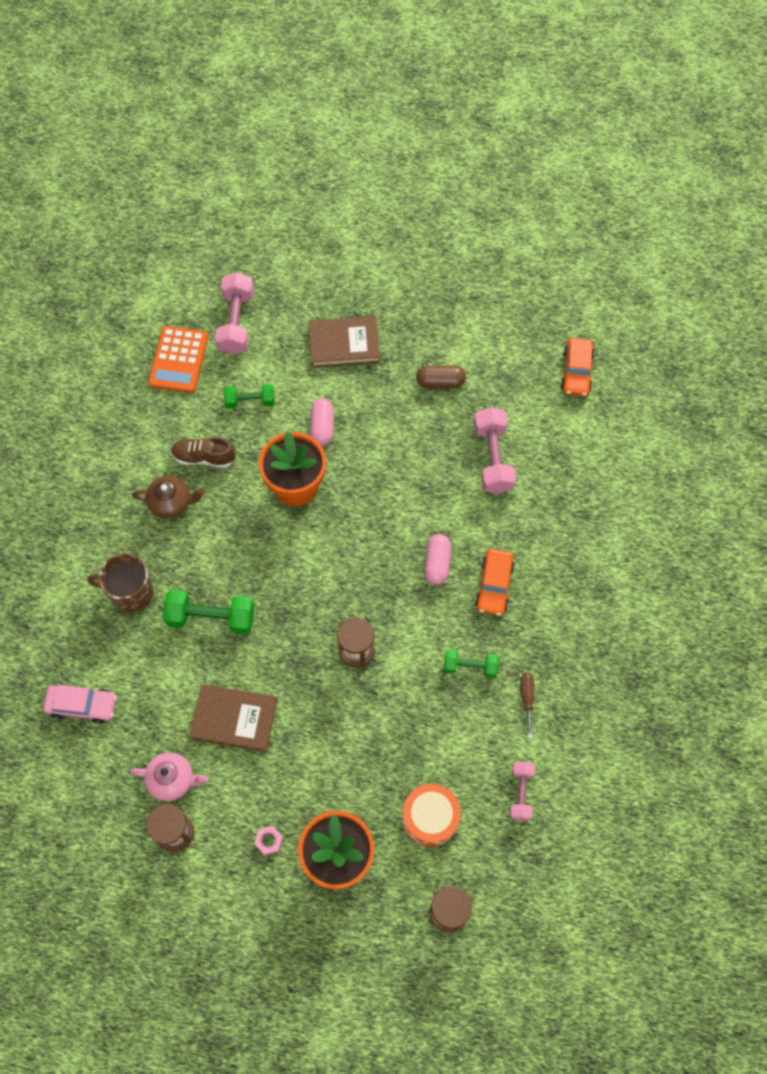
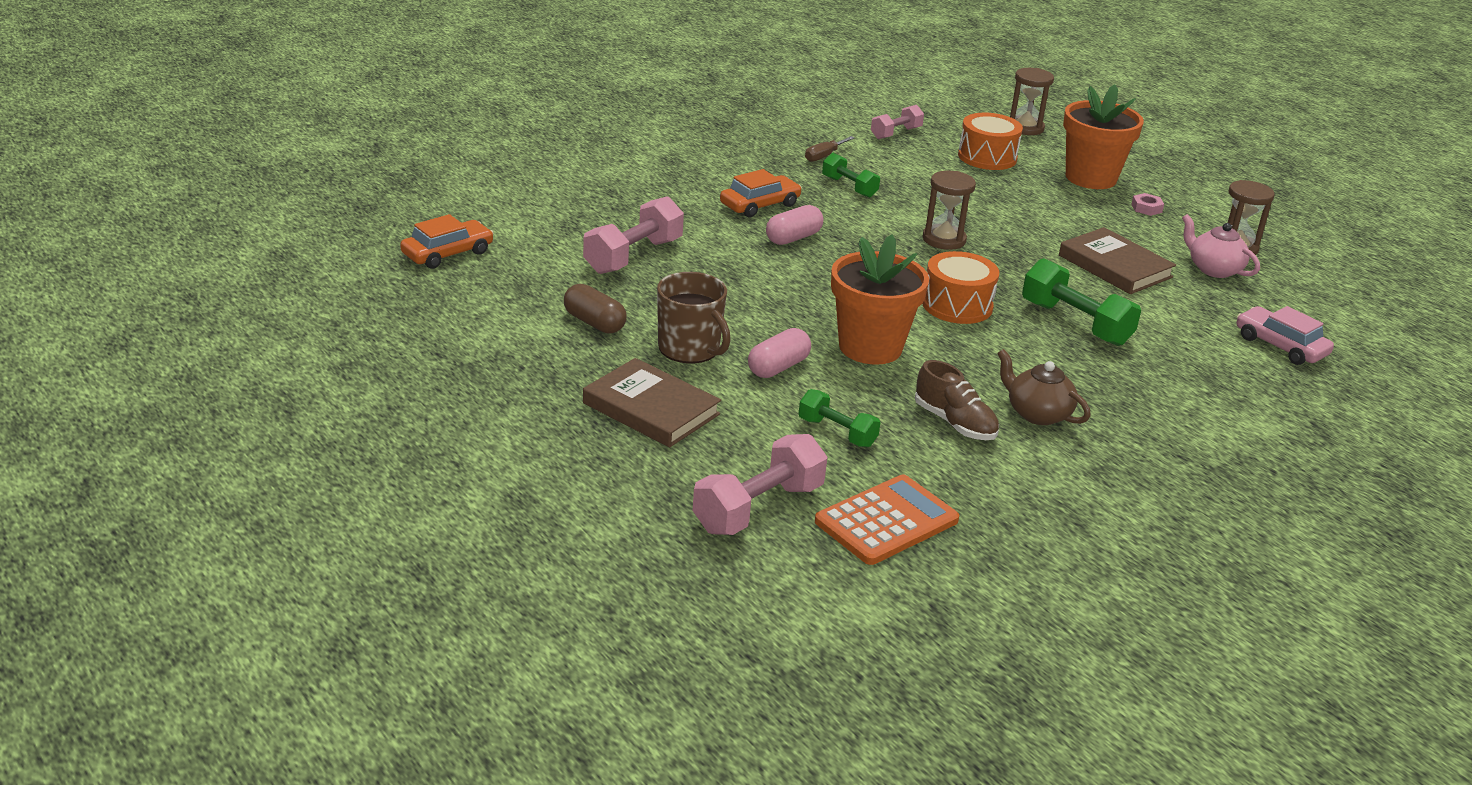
camera: 140 degrees left, 35 degrees down
(130, 592) = (1156, 382): brown mug -> brown mug (690, 349)
(287, 574) = (957, 305): none -> orange drum

